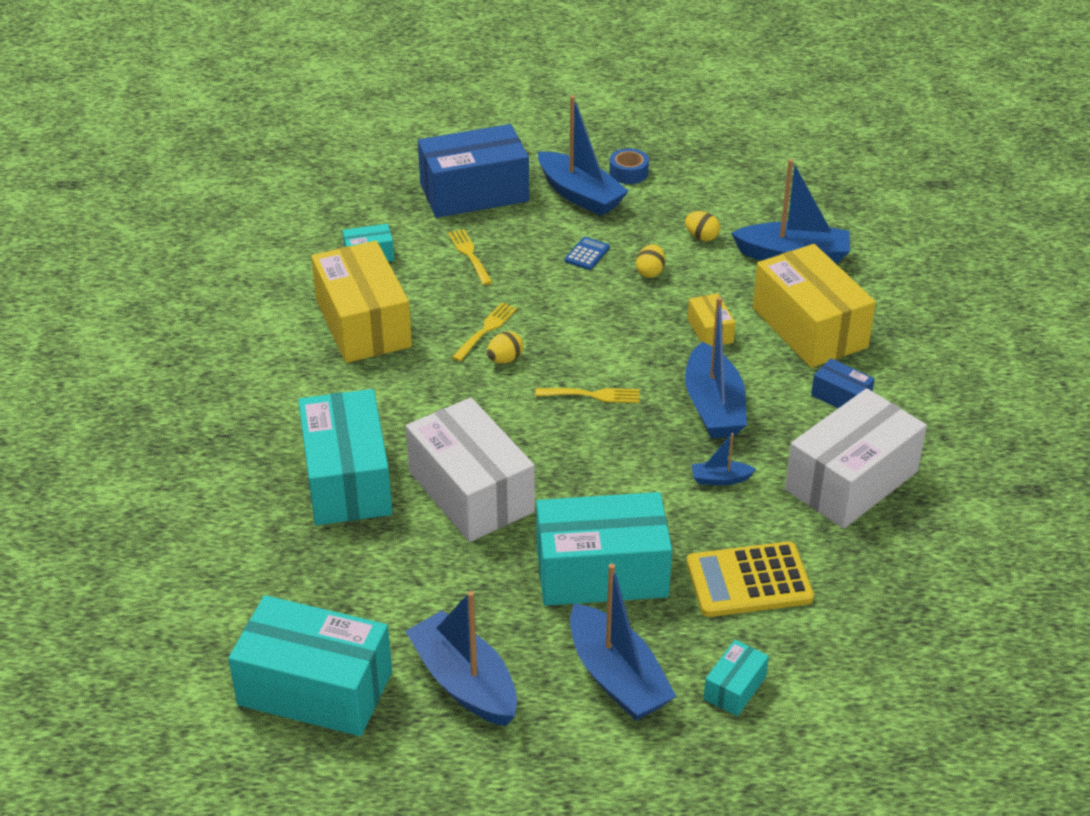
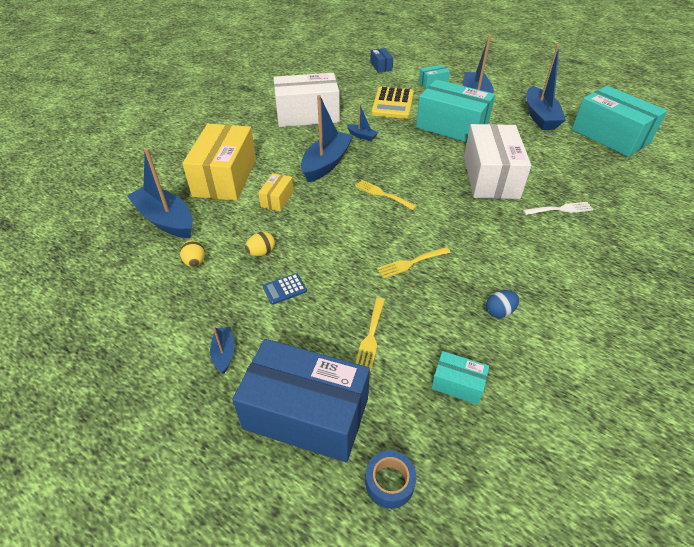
camera: 145 degrees left, 5 degrees up
(347, 479) = (560, 209): turquoise box -> white fork
(363, 323) = (499, 312): yellow box -> blue egg
(505, 359) = (415, 237): yellow egg -> none
(580, 195) = (224, 353): blue boat -> blue boat, size x0.47
(628, 173) = (158, 356): blue tape -> blue tape (389, 482)
(749, 581) = (393, 103): yellow calculator -> yellow calculator turned 75 degrees clockwise
(841, 397) = (262, 143): blue box -> blue box (381, 66)

